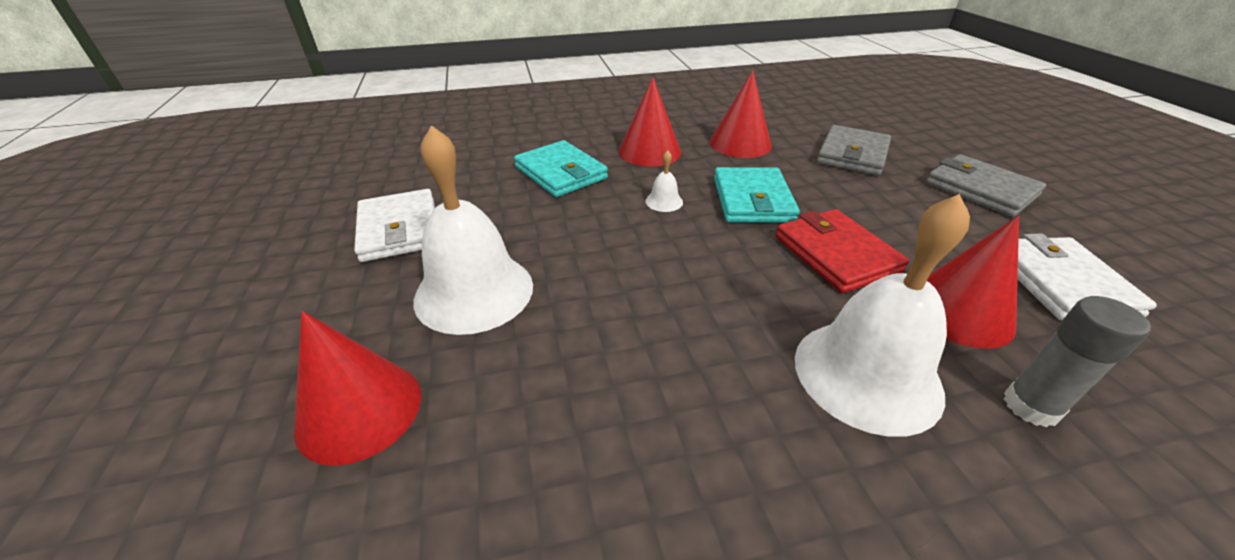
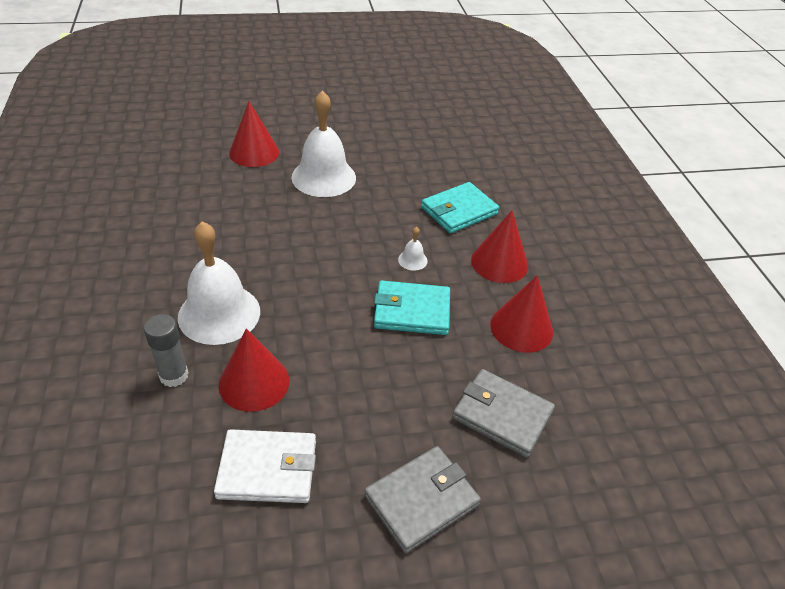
camera: 90 degrees right, 5 degrees up
(399, 229) = (388, 148): white wallet -> none
(836, 254) = (330, 339): red wallet -> none

